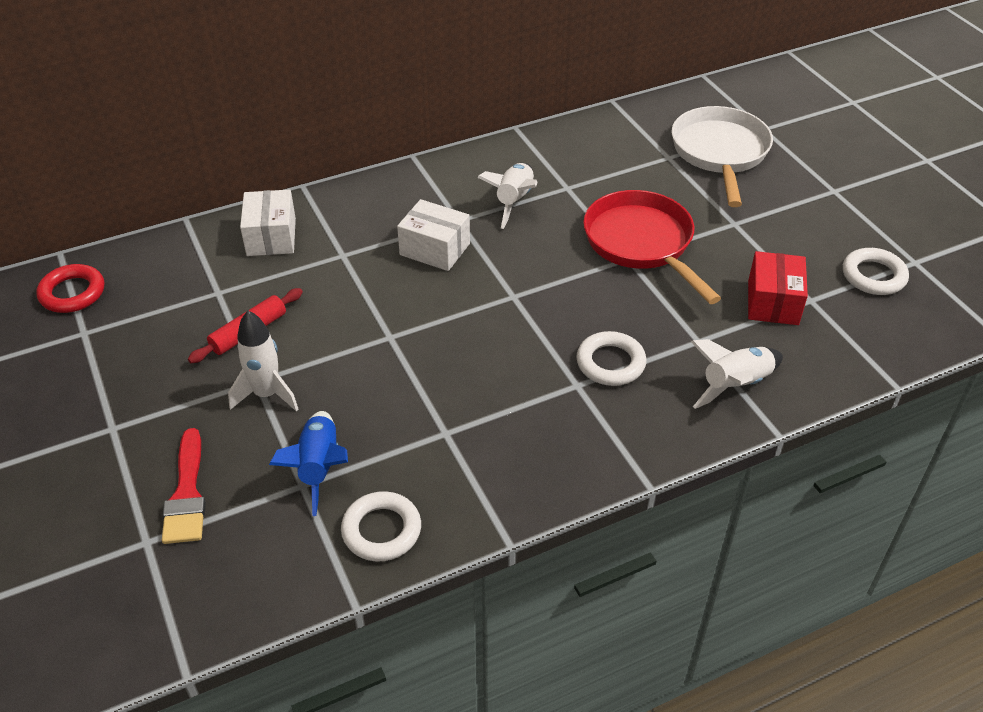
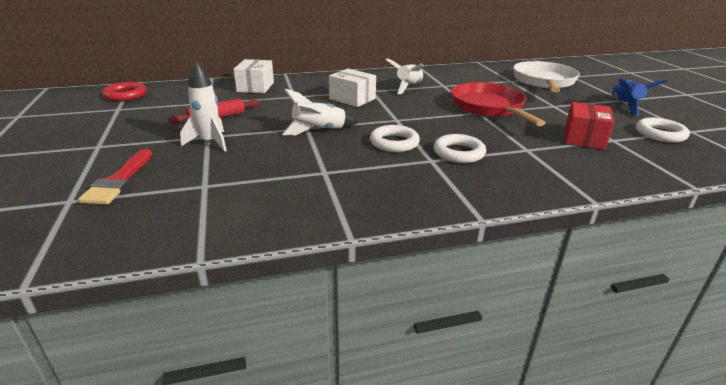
camera: 10 degrees right, 15 degrees down
(319, 467) = (222, 178): blue rocket -> blue rocket (624, 105)
(381, 530) = (249, 216): white ring -> white ring (394, 143)
(735, 385) = (556, 172): white rocket -> white rocket (319, 131)

